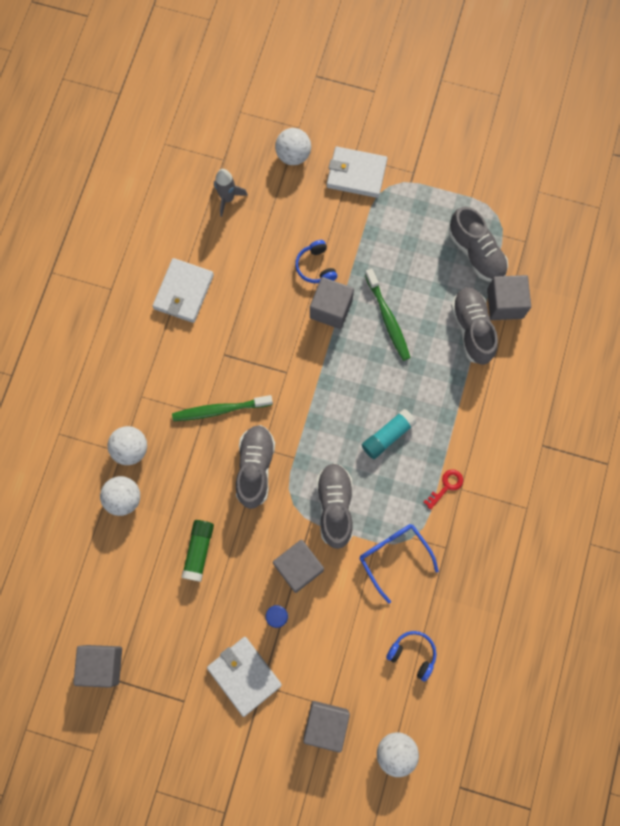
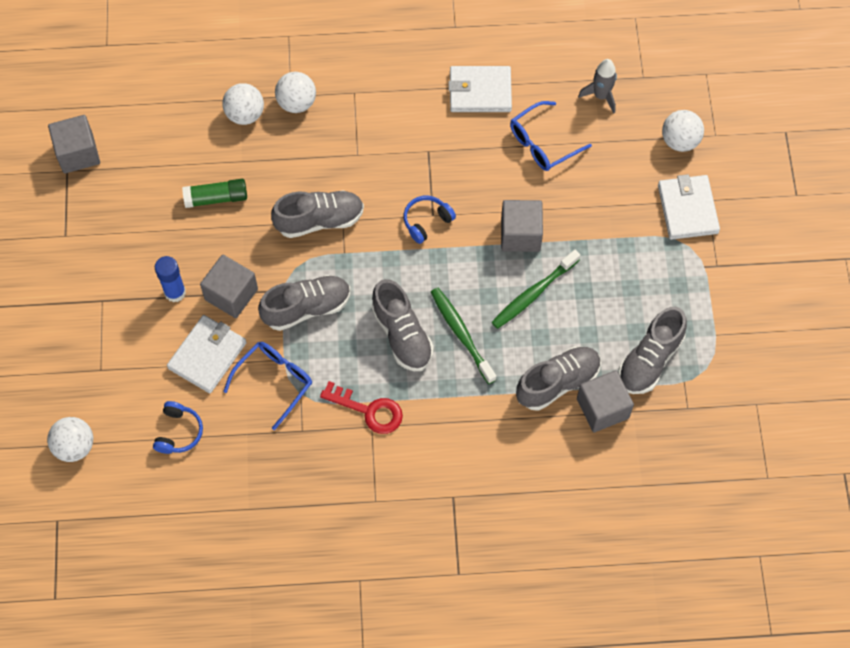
camera: 70 degrees right, 10 degrees down
(220, 410) = (368, 167): green toothbrush -> green toothbrush (461, 334)
(244, 675) = (107, 281): white wallet -> white wallet (207, 355)
(253, 260) = (542, 143): none -> blue glasses
(316, 267) = (562, 204): blue headphones -> blue headphones (426, 221)
(326, 724) = (82, 371): grey cube -> none
(387, 436) = (402, 335): turquoise glue stick -> grey shoe
(446, 486) = (369, 410): red key -> red key, size x1.56

